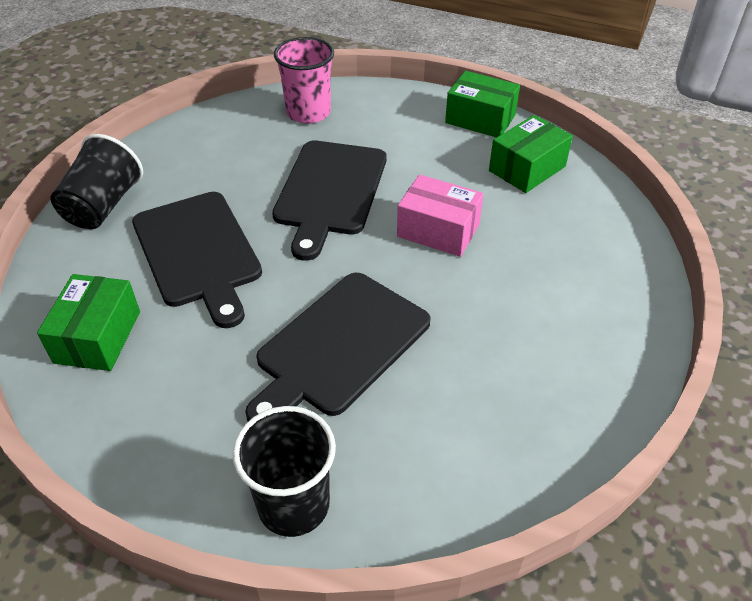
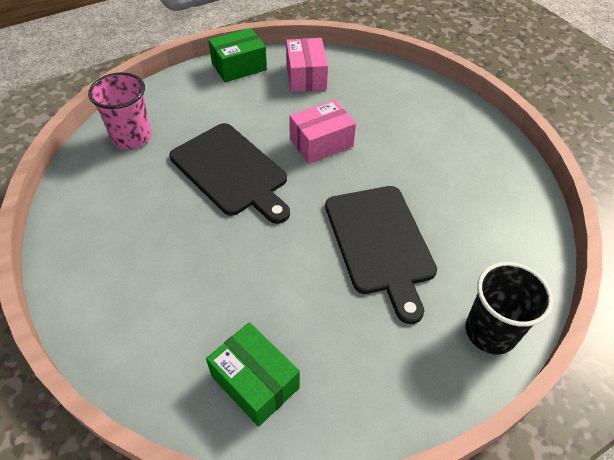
camera: 55 degrees left, 5 degrees up
(103, 206) = (100, 313): black cup -> none
(198, 252) = (221, 275): black cutting board -> none
(527, 168) = (306, 76): green box -> pink box

